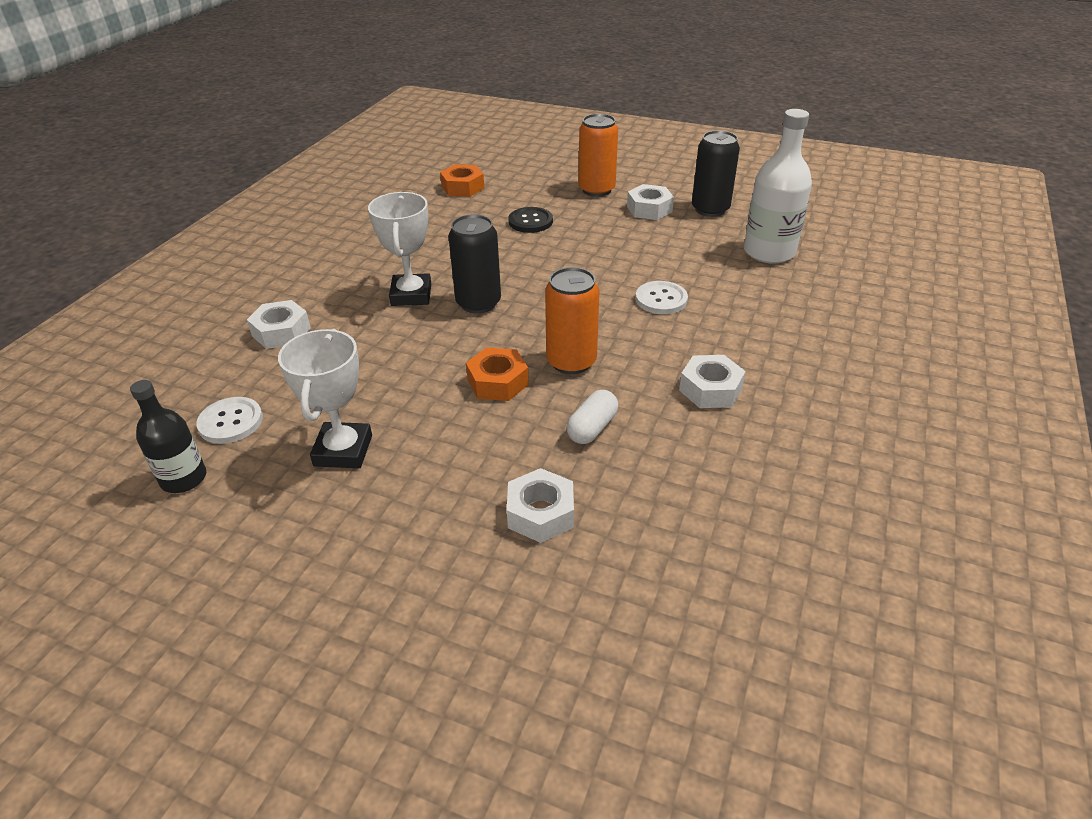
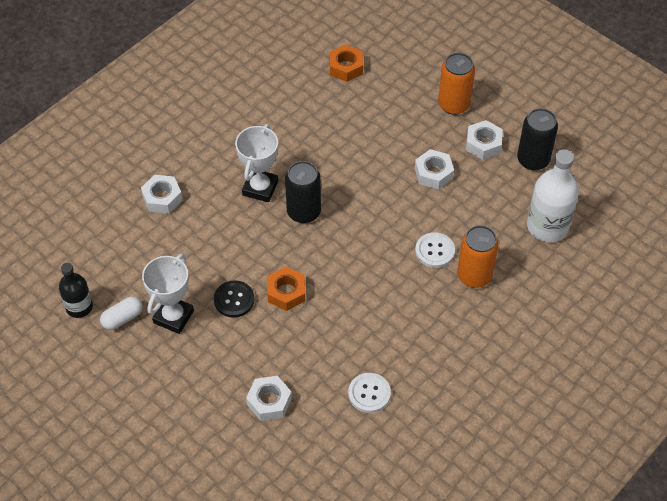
camera: 20 degrees right, 15 degrees up
(230, 422) = (113, 271): white button -> white button (369, 393)
(530, 221) = (381, 130): black button -> black button (234, 300)
(571, 362) = (342, 290): orange can -> orange can (474, 276)
(592, 428) = (328, 351): white capsule -> white capsule (122, 318)
(710, 389) = (420, 345): white nut -> white nut (433, 173)

